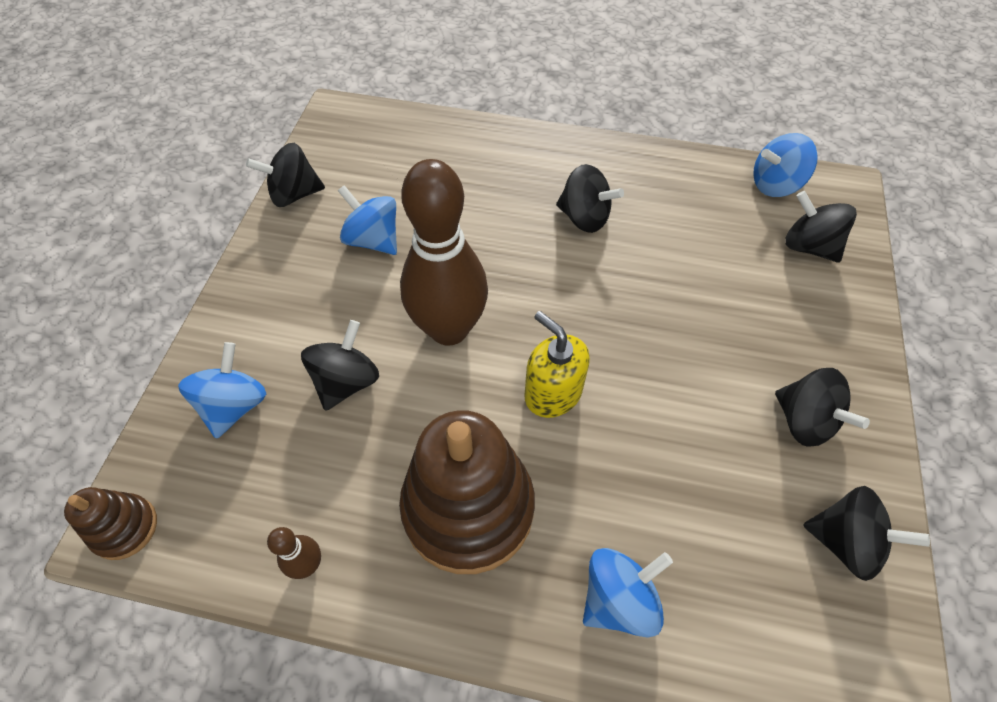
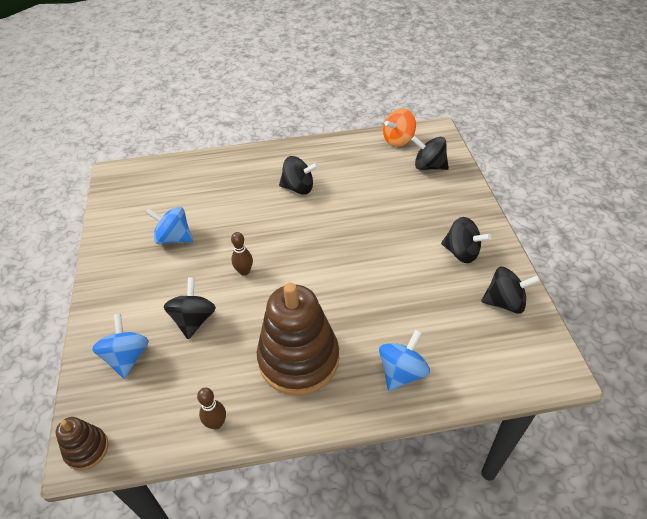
camera: 20 degrees left, 10 degrees down
(294, 194) = (108, 228): black spinning top -> none
(449, 329) = (244, 271): brown bowling pin -> brown bowling pin, size x0.41
(552, 393) = (321, 284): yellow soap dispenser -> none
(775, 185) = (398, 140): blue spinning top -> orange spinning top

